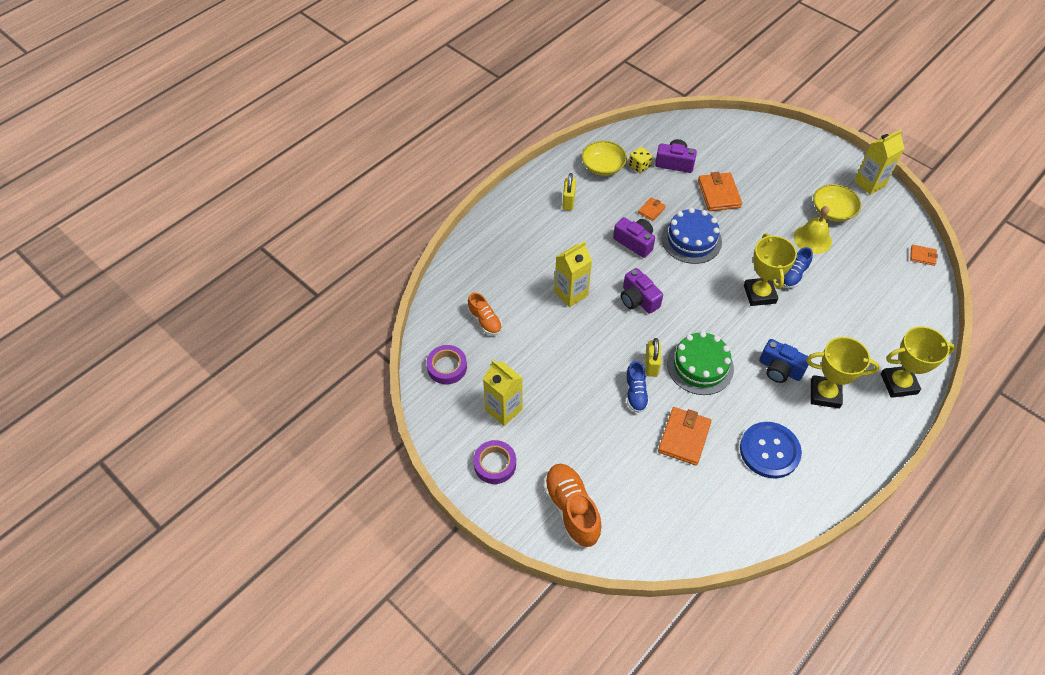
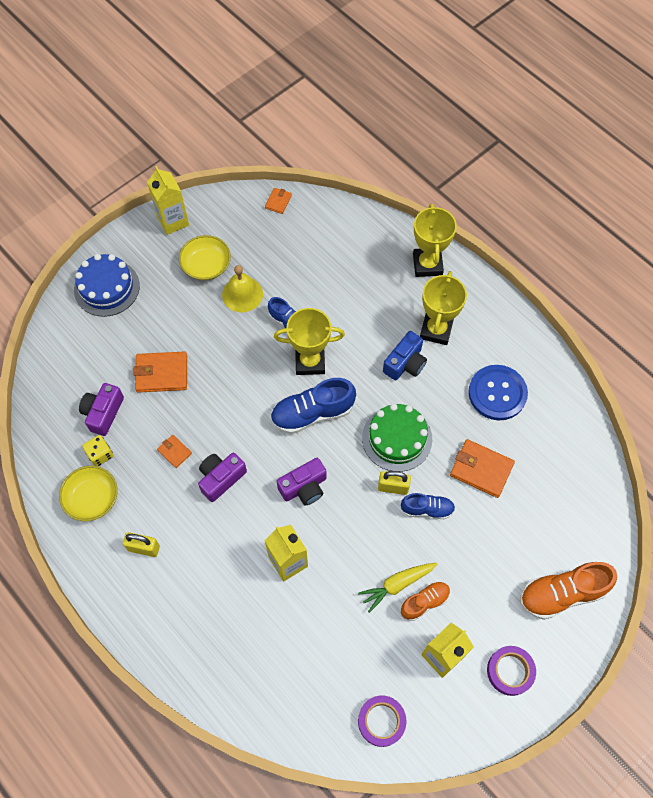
camera: 85 degrees left, 10 degrees up
(485, 321) = (318, 670): orange shoe -> orange shoe (424, 602)
(562, 372) = (396, 585): none -> yellow carrot
(691, 240) = (226, 416): blue cake -> blue cake (107, 287)
(709, 300) = (312, 413): none -> blue shoe

